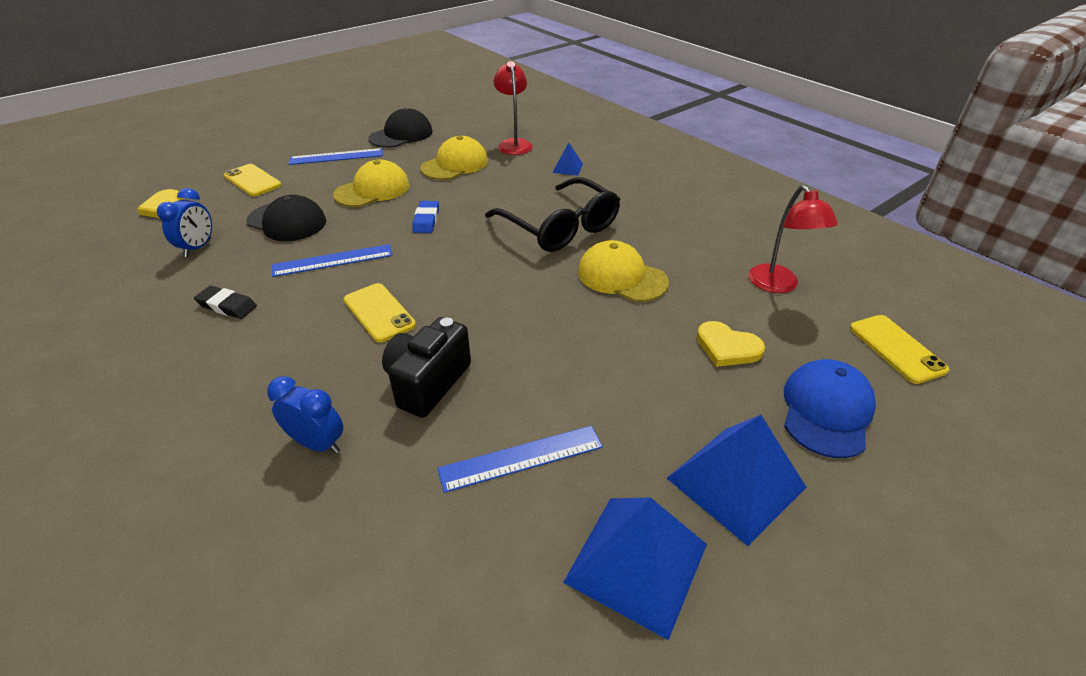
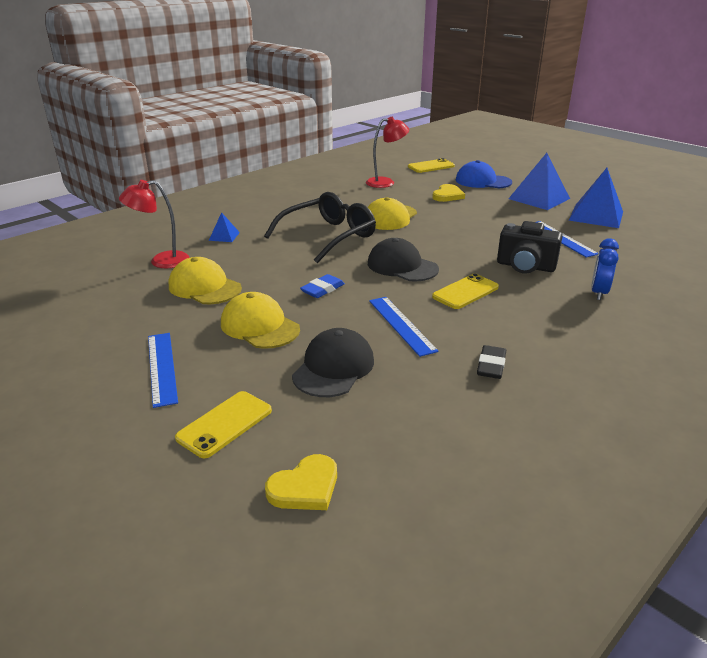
camera: 95 degrees left, 10 degrees down
(198, 248) = (400, 418): blue clock -> none
(401, 135) = (106, 329): black cap -> black cap (402, 266)
(426, 220) = (322, 289): blue eraser -> blue eraser turned 45 degrees counterclockwise

